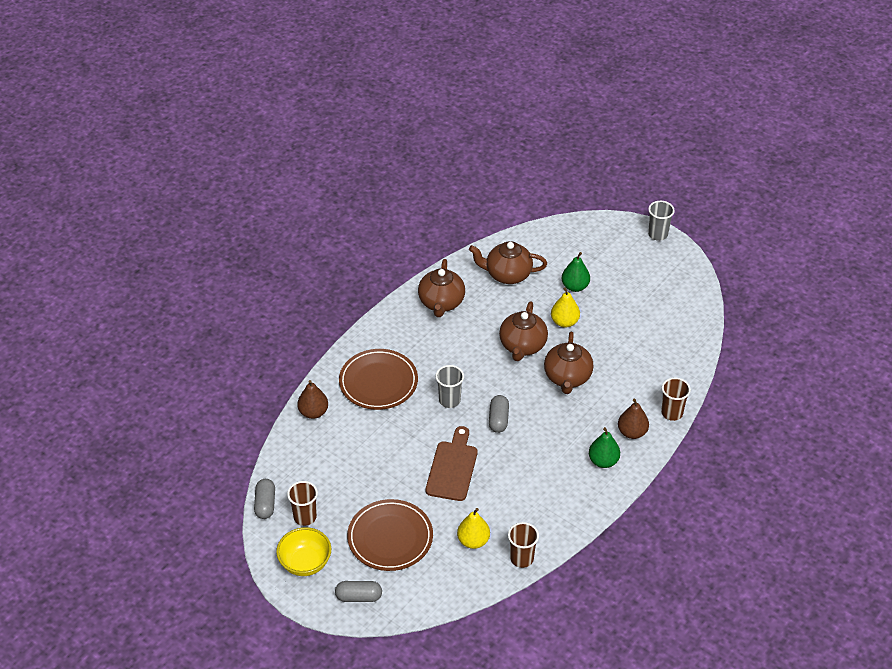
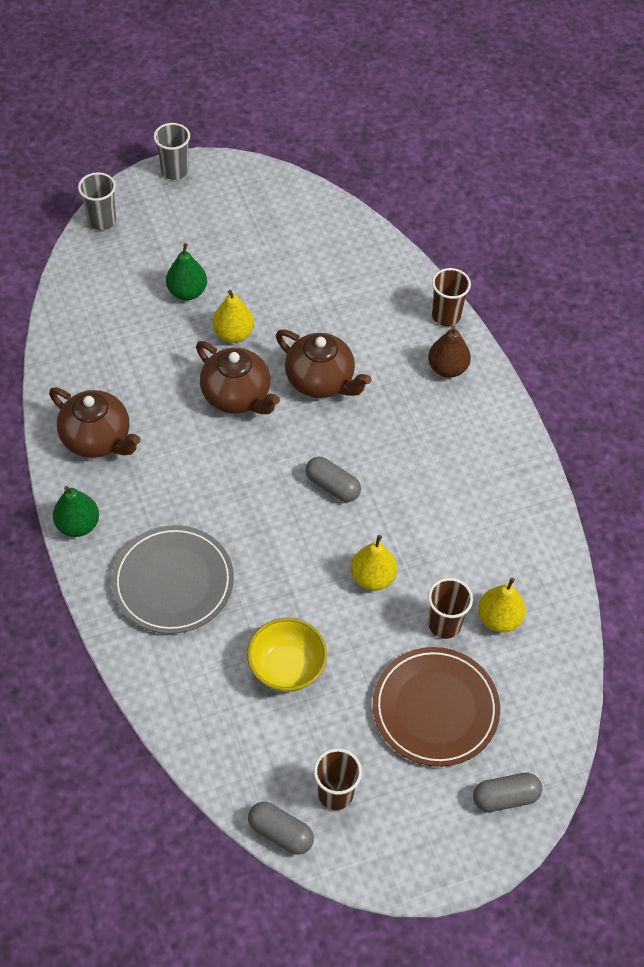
camera: 60 degrees left, 10 degrees up
(305, 563) = (412, 834): yellow bowl -> yellow bowl (287, 668)
(313, 412) = (165, 687): brown pear -> none
(359, 597) = (505, 797): grey capsule -> grey capsule turned 45 degrees clockwise
(378, 382) = (173, 582): brown plate -> grey plate
(449, 400) = (264, 520): grey cup -> grey cup (102, 221)
(452, 468) = (373, 577): brown cutting board -> yellow pear
(507, 274) = (110, 345): brown teapot -> none
(522, 558) = (557, 582): brown cup -> brown cup (444, 624)
(603, 461) = (469, 419): green pear -> green pear (78, 525)

